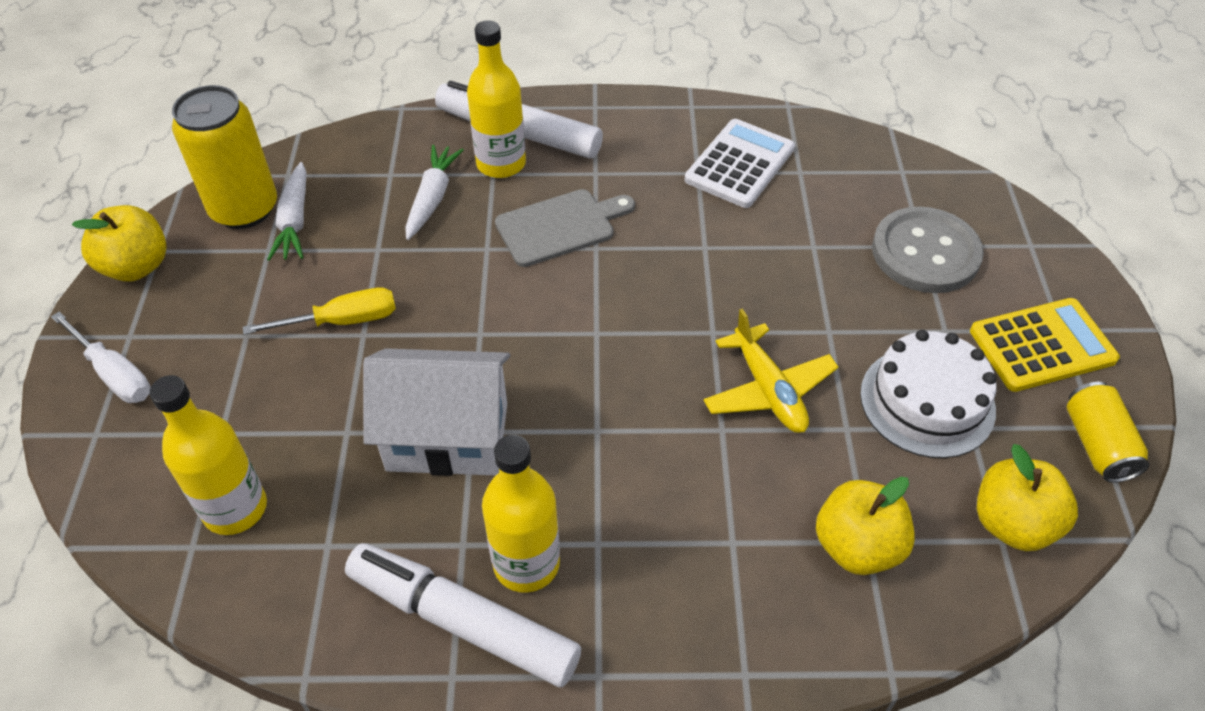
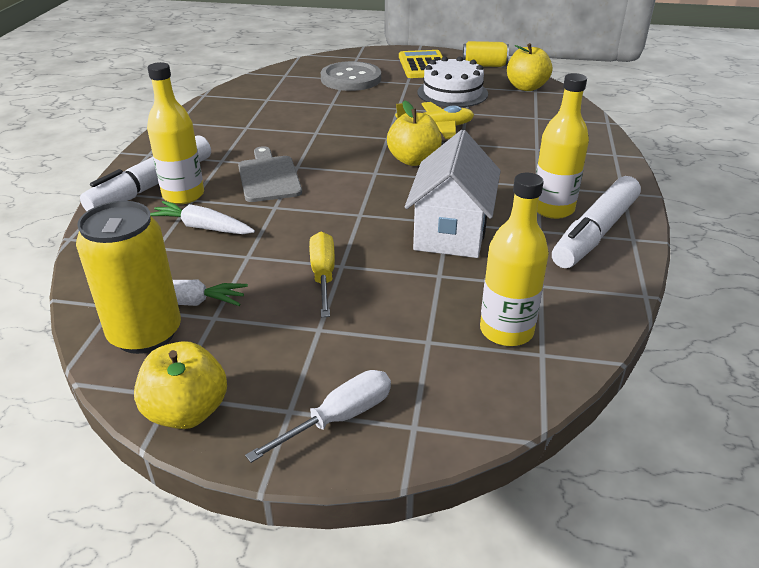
camera: 80 degrees left, 15 degrees down
(739, 164) = (248, 114): white calculator -> none
(857, 546) = (539, 120): yellow apple -> yellow apple (413, 160)

